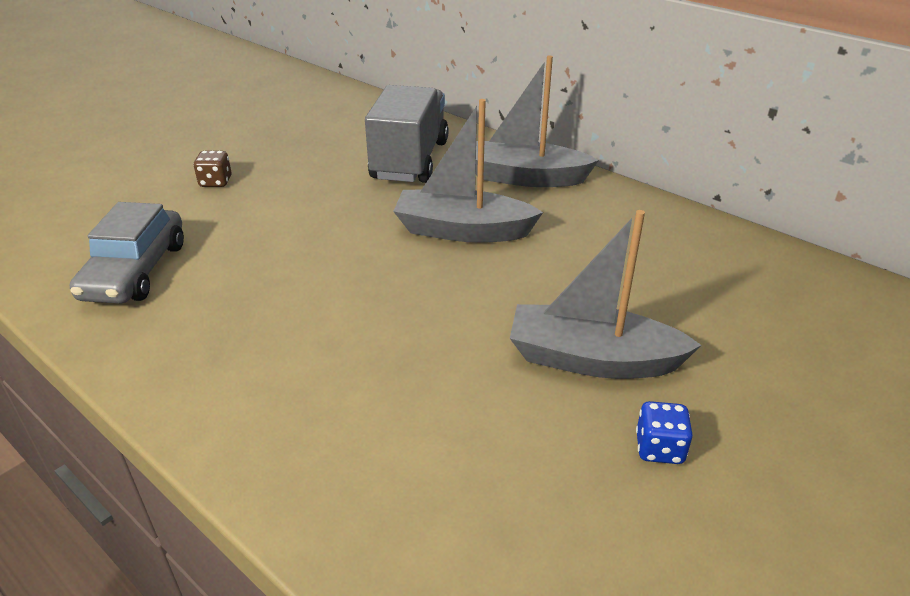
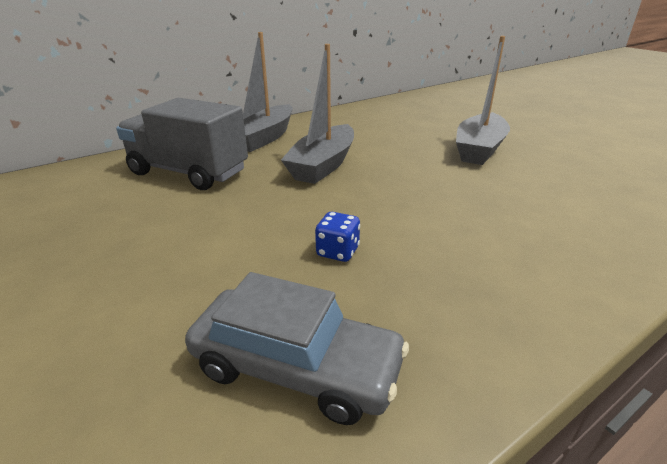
camera: 75 degrees left, 5 degrees down
(216, 182) = (103, 292): brown dice -> none
(659, 448) = (548, 146): blue dice -> blue dice (338, 252)

